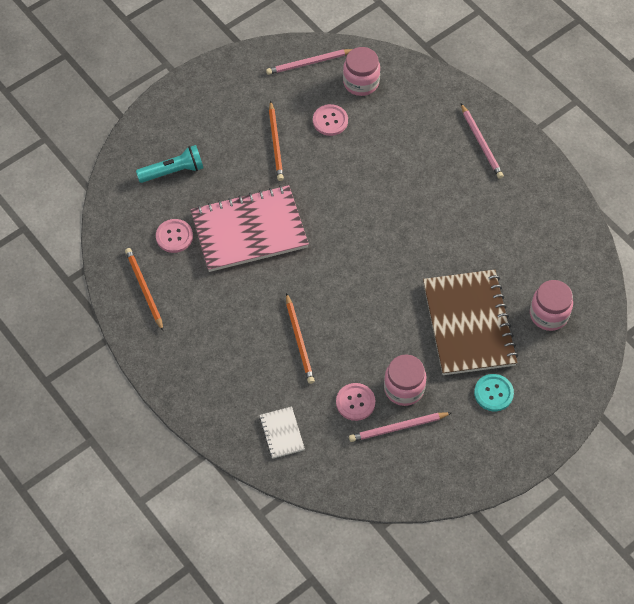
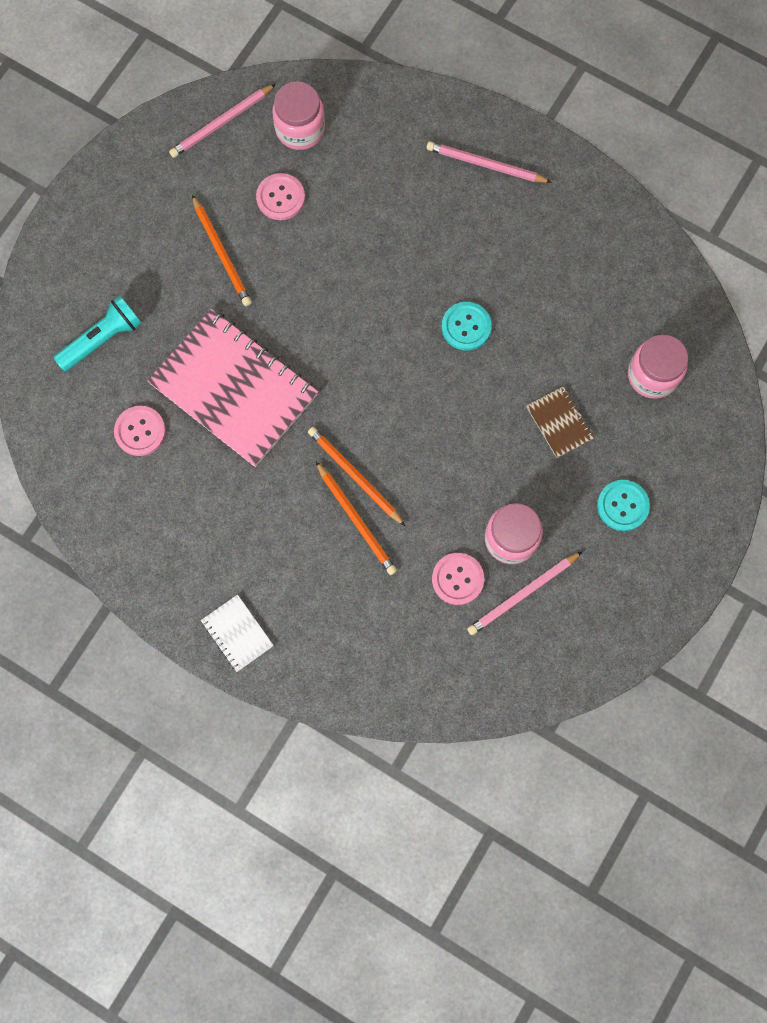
camera: 20 degrees left, 15 degrees up
(144, 289) = (129, 519): orange pencil -> orange pencil (354, 476)
(249, 230) = (234, 389): pink notebook -> pink notebook turned 75 degrees clockwise
(281, 433) = (381, 654): white notebook -> white notebook (237, 633)
(426, 241) = (466, 327): none -> turquoise button
(469, 324) = (559, 422): brown notebook -> brown notebook, size x0.44
(481, 143) = (485, 165): pink pencil -> pink pencil turned 150 degrees clockwise

